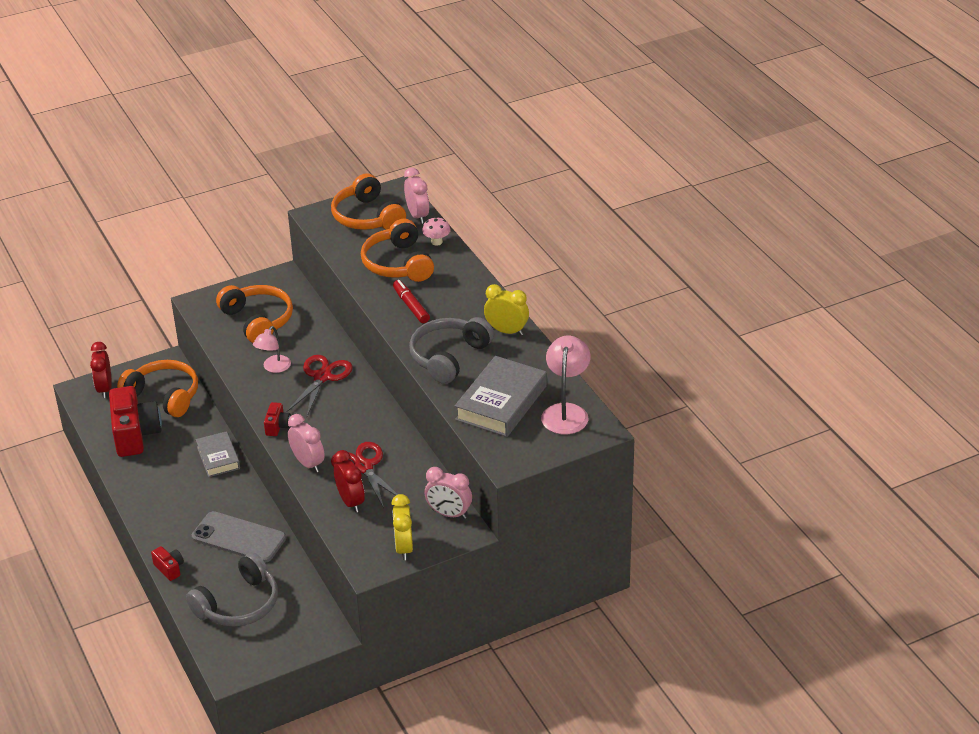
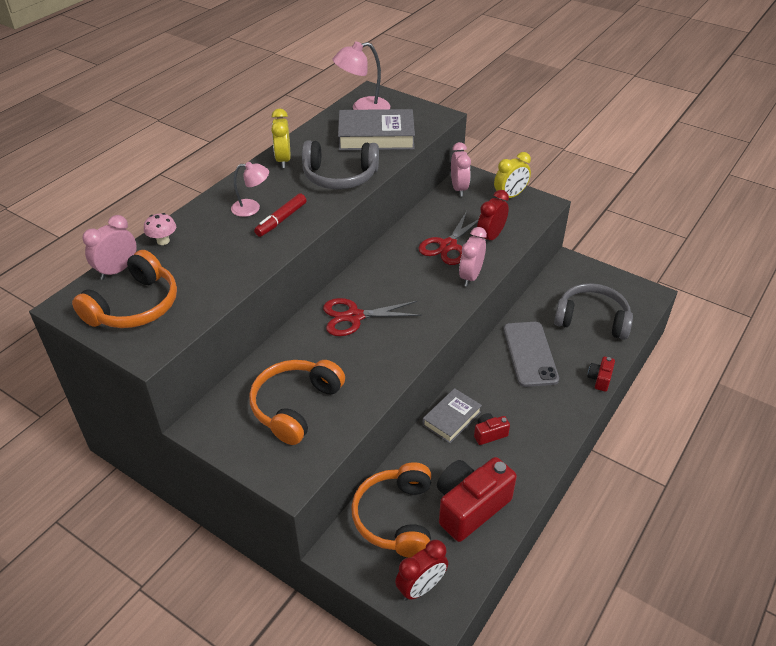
camera: 120 degrees left, 5 degrees up
(274, 368) = (364, 356): pink lamp -> pink lamp (252, 208)
(277, 426) = (442, 315): red camera -> red camera (489, 434)
(398, 264) = (215, 252): orange headphones -> none

